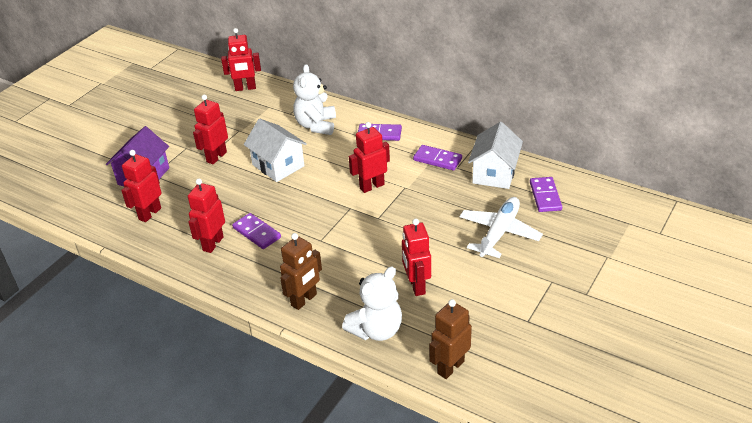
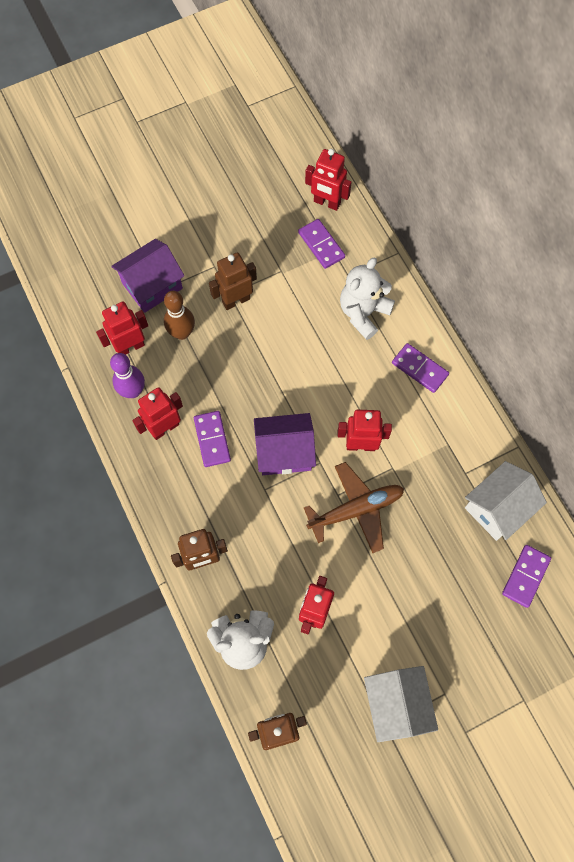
camera: 30 degrees right, 30 degrees up
(170, 235) = (133, 391): none -> purple bowling pin
(187, 189) = (182, 333): none -> brown bowling pin
(216, 157) = (236, 300): red robot -> brown robot
(278, 165) = (288, 352): white house -> white house (396, 704)
(319, 214) = (284, 452): none -> purple house
(398, 219) = (356, 510): none -> brown plane
(437, 159) = (453, 448): purple domino -> purple domino (321, 245)
(499, 232) = (441, 595): white plane -> none

